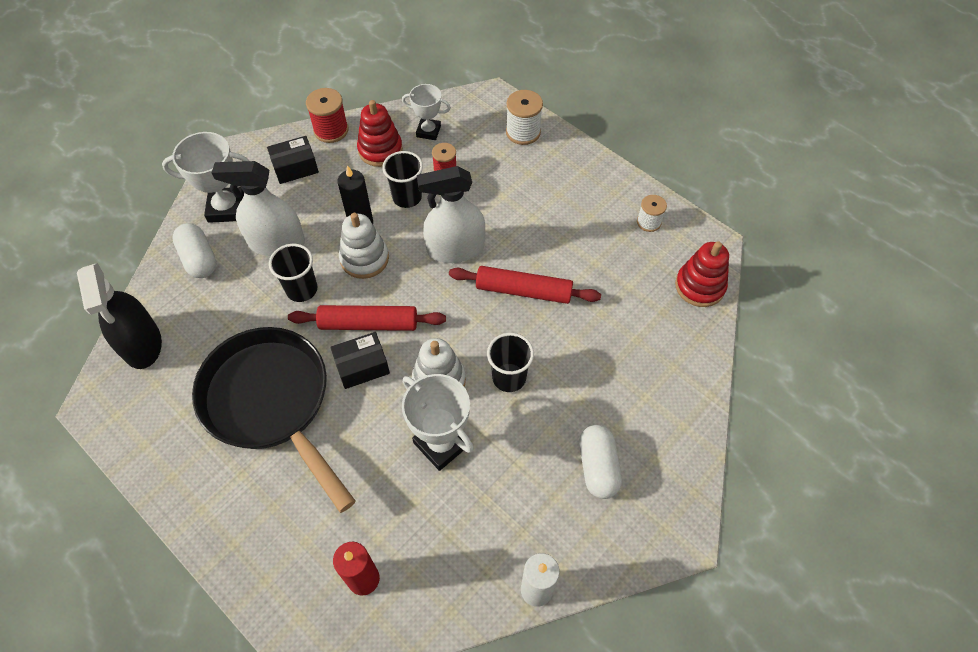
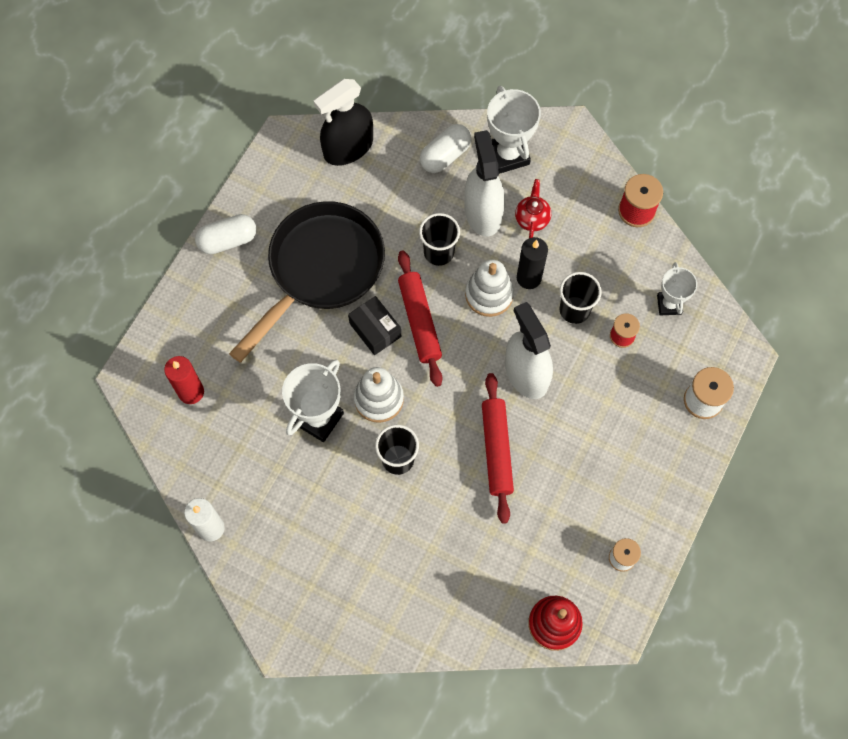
camera: 75 degrees right, 10 degrees up
(295, 167) = (577, 195): black box -> none
(302, 206) = (532, 219): none -> red teapot
(380, 150) = (627, 266): red stacking toy -> none
(598, 467) = (329, 557): white capsule -> white capsule (228, 241)

